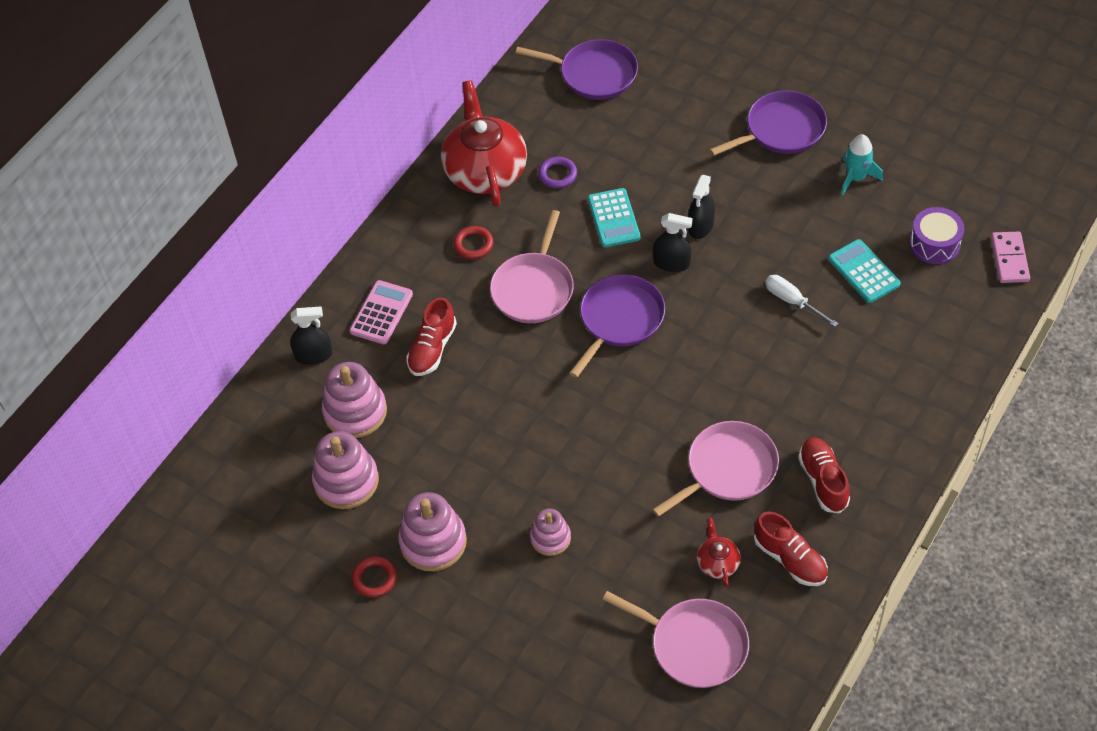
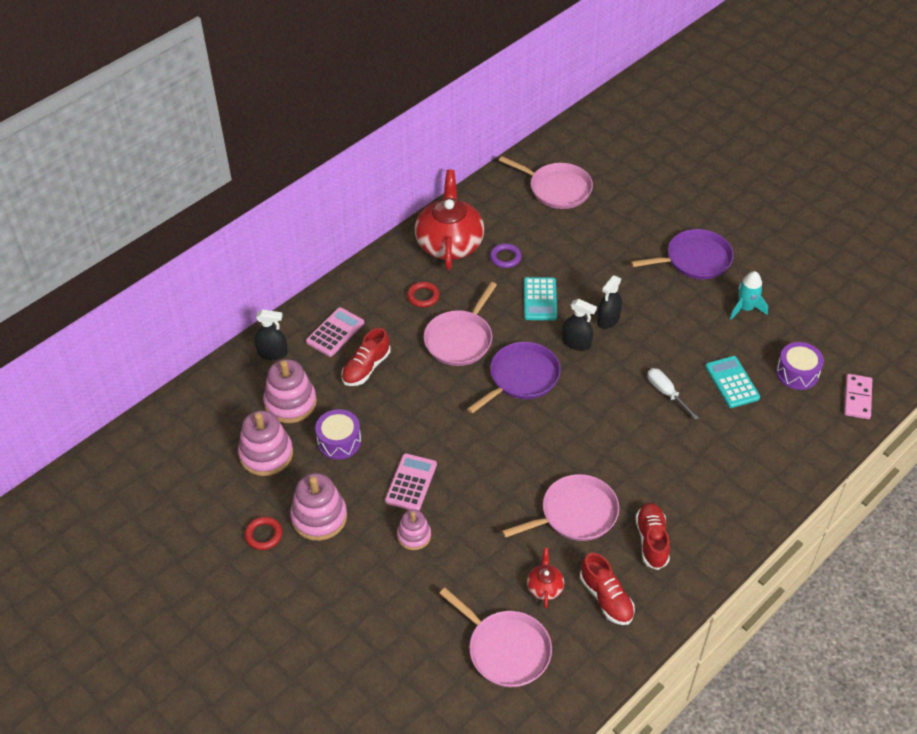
camera: 10 degrees right, 5 degrees down
(428, 445) = (339, 441): none -> purple drum
(528, 476) = (411, 483): none -> pink calculator
(594, 74) = (557, 189): purple pan -> pink pan

